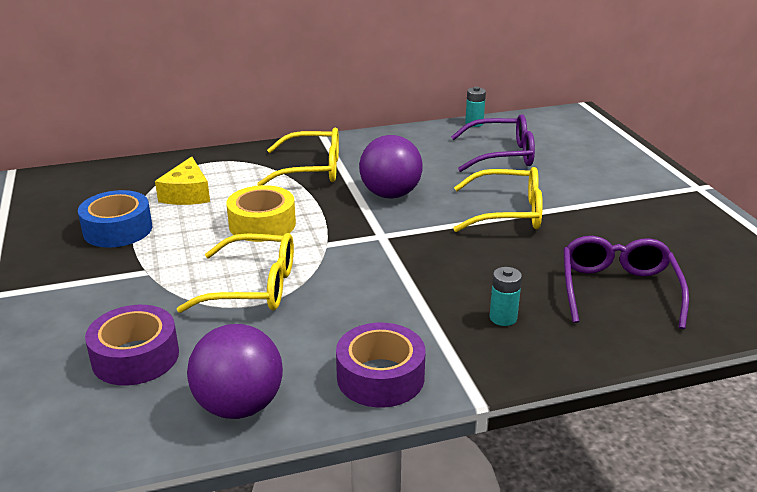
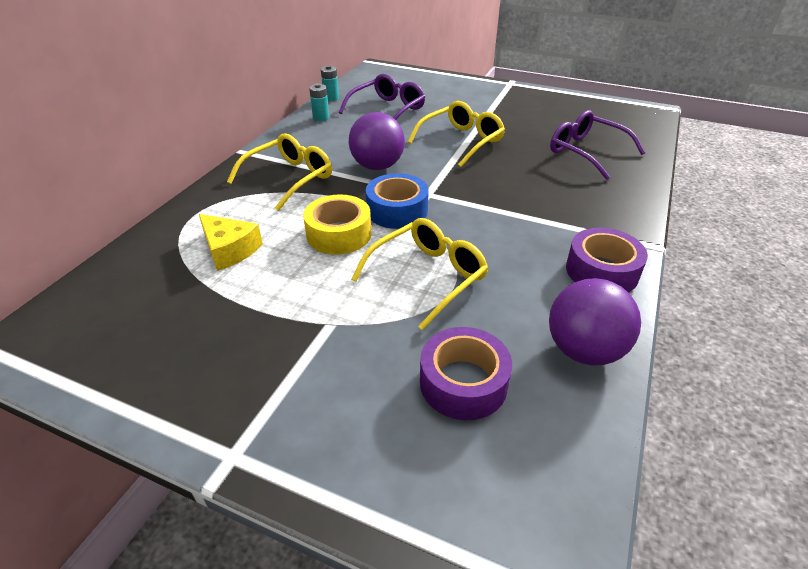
camera: 50 degrees left, 10 degrees up
(118, 229) = (231, 313): blue tape -> blue tape (397, 210)
(503, 318) = (578, 198): turquoise battery -> turquoise battery (321, 118)

